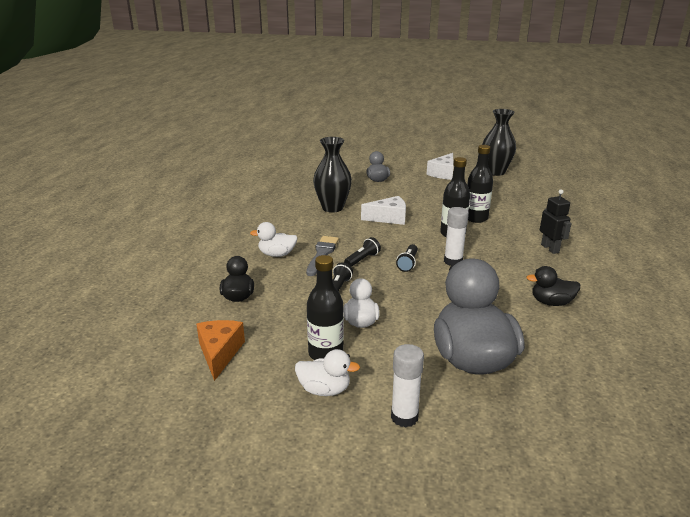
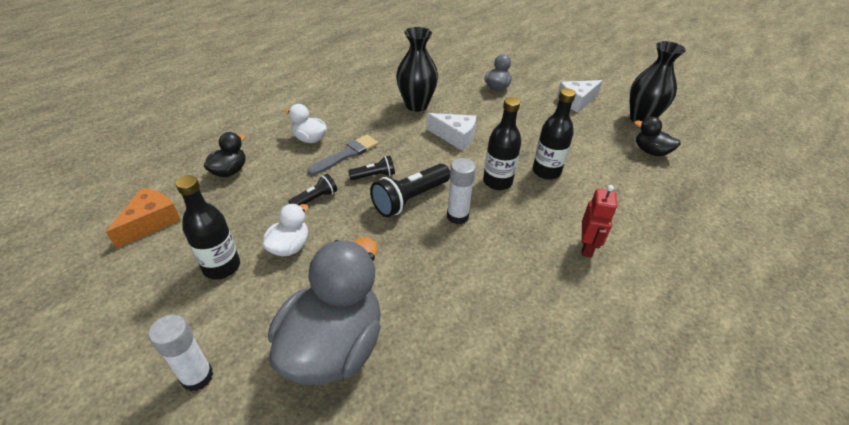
camera: 30 degrees right, 15 degrees up
(324, 390) = (175, 305): white duck -> none
(408, 263) = (410, 199): black flashlight -> black flashlight, size x1.78
(550, 248) = (587, 247): black robot -> red robot
(551, 302) = (501, 320): black duck -> black duck (650, 151)

